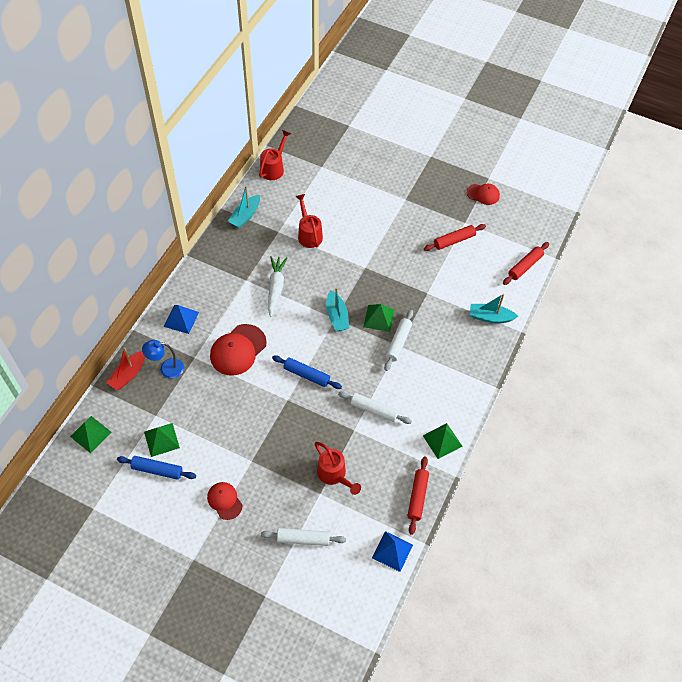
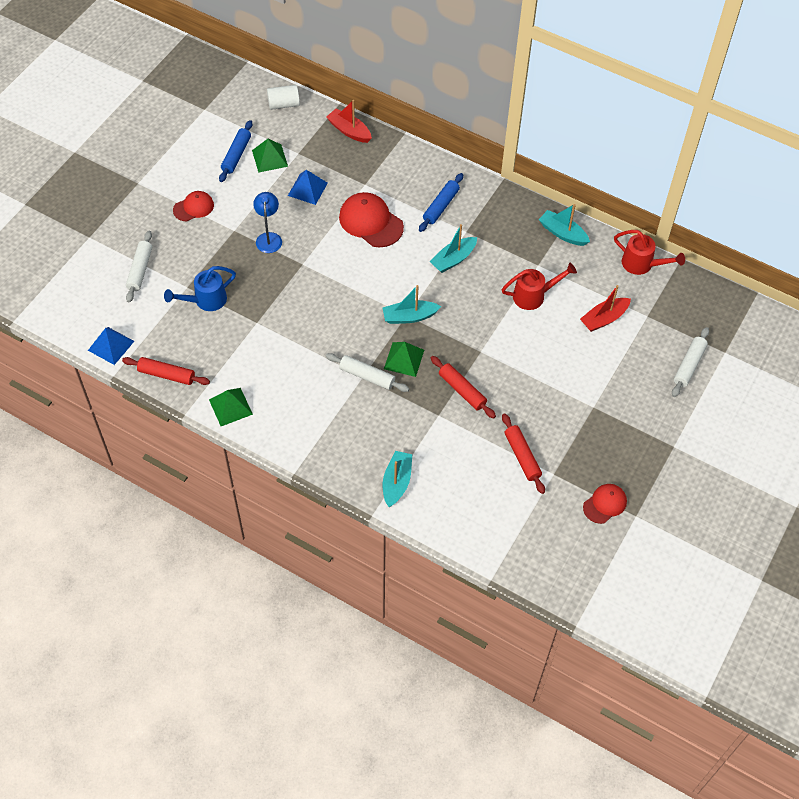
camera: 95 degrees right, 0 degrees up
(90, 434) = (283, 104): green pyramid -> white cylinder
(166, 369) = (353, 161): blue lamp -> blue lamp (269, 238)
(181, 319) = (415, 173): blue pyramid -> blue pyramid (307, 189)
(276, 288) = (453, 259): white carrot -> turquoise boat
(306, 375) = (332, 283): blue rolling pin -> blue rolling pin (441, 206)
(326, 191) = (604, 319): none -> red boat
(334, 475) = (206, 300): red watering can -> blue watering can
(374, 410) = (279, 343): white rolling pin -> white rolling pin (689, 365)
(483, 194) = (605, 504): red cap -> red cap turned 150 degrees counterclockwise
(525, 266) = (477, 538): red rolling pin -> red rolling pin (462, 390)

